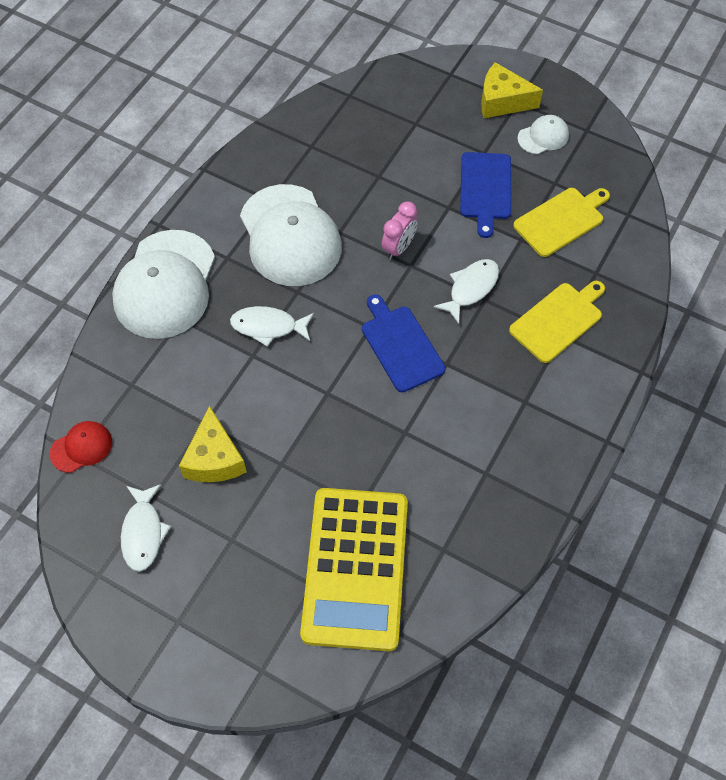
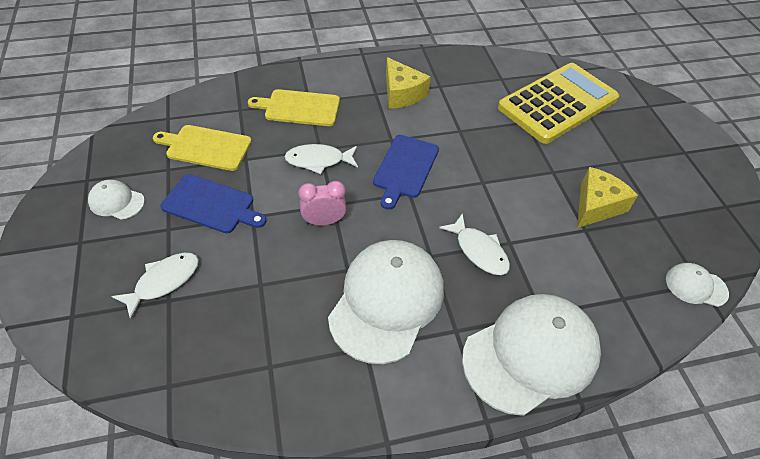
camera: 135 degrees left, 10 degrees down
(81, 447) = (696, 286): red cap -> white cap
(143, 532) = (679, 204): white fish -> white fish (163, 282)
(485, 189) = (211, 205): blue cutting board -> blue cutting board turned 60 degrees clockwise
(502, 101) = (87, 252): yellow cheese -> yellow cheese (402, 94)

